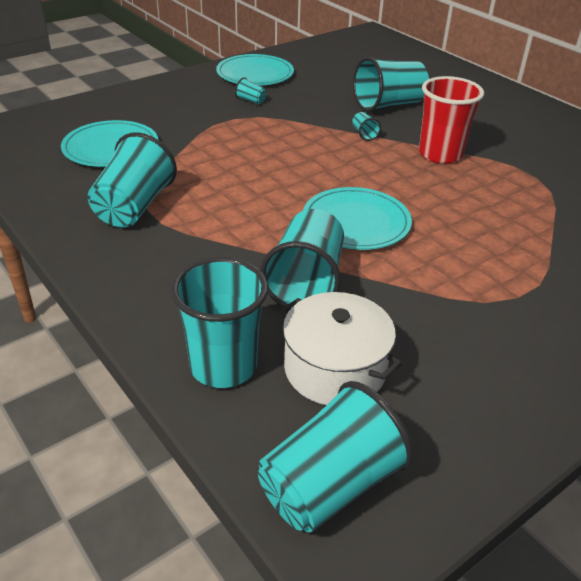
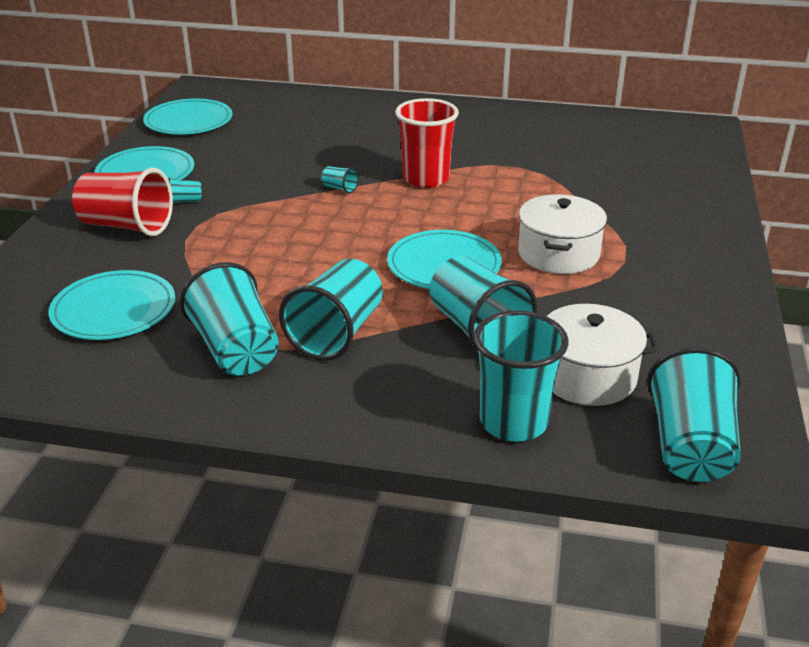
camera: 40 degrees left, 5 degrees down
(194, 101) = (127, 226): none -> red cup
(331, 51) = (188, 121): none -> turquoise plate
(388, 105) = (320, 153): turquoise cup -> turquoise cup (337, 333)
(464, 260) = (558, 254): none -> white pot

